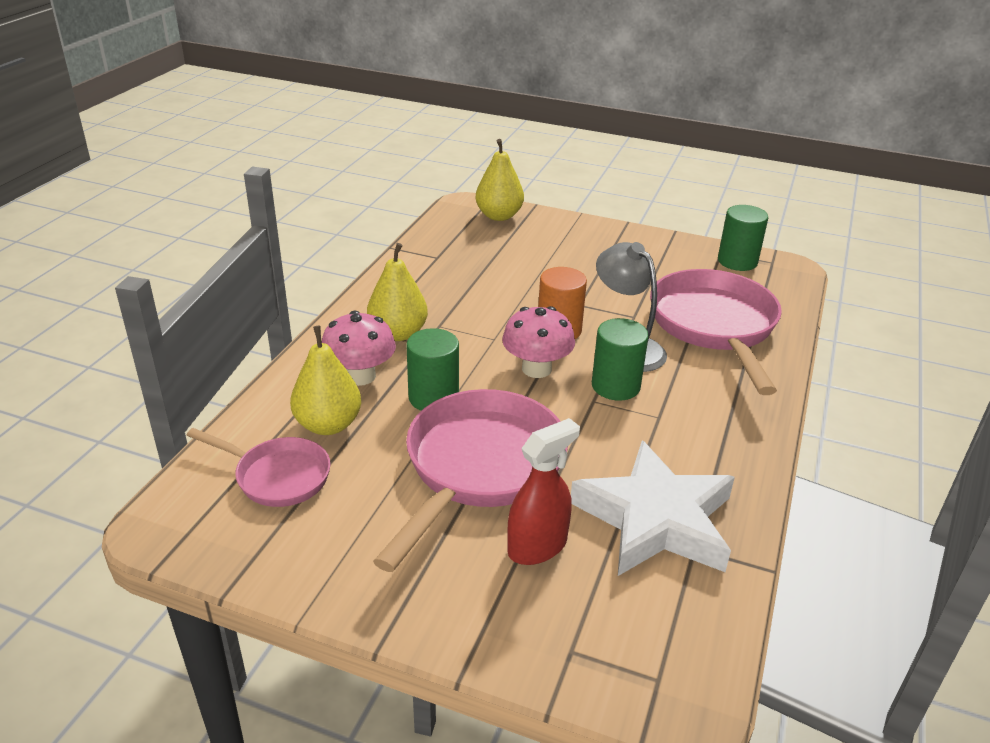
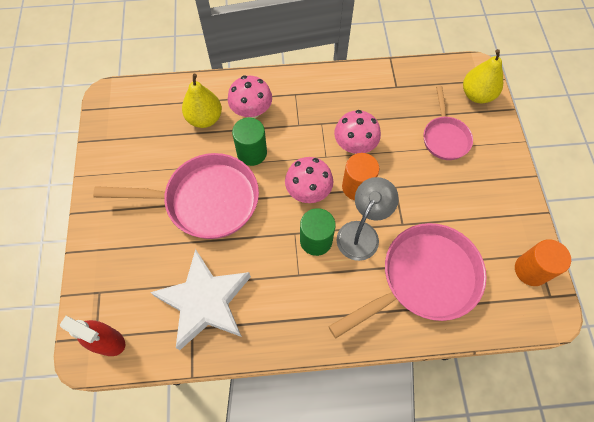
camera: 65 degrees right, 30 degrees up
(277, 476) = (158, 119): pink pan -> pink pan (445, 137)
(398, 333) = (300, 108): yellow pear -> none
(496, 312) = (355, 145): none -> pink mushroom
(537, 546) = (160, 251): red spray bottle -> red spray bottle (108, 341)
(737, 261) = (531, 270): green cylinder -> orange cylinder

